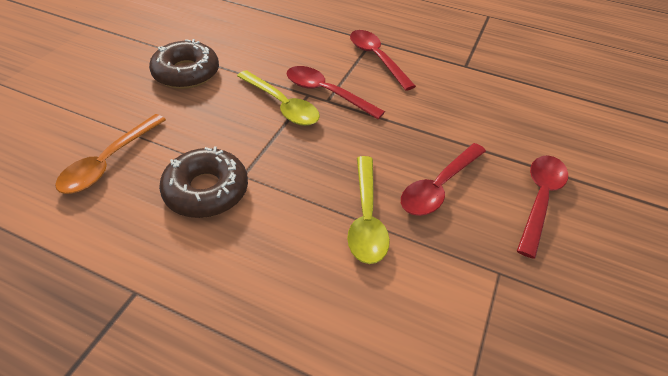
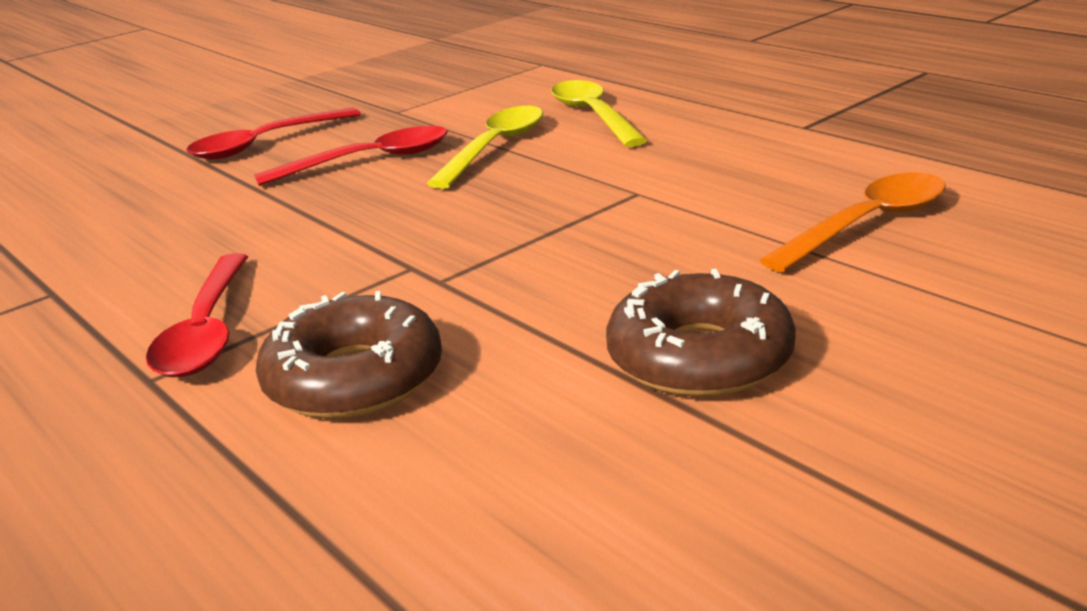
camera: 150 degrees left, 20 degrees down
(206, 190) = (700, 183): brown donut -> brown donut (354, 379)
(282, 105) = (509, 268): yellow spoon -> yellow spoon (593, 116)
(326, 93) = (400, 278): red spoon -> none

